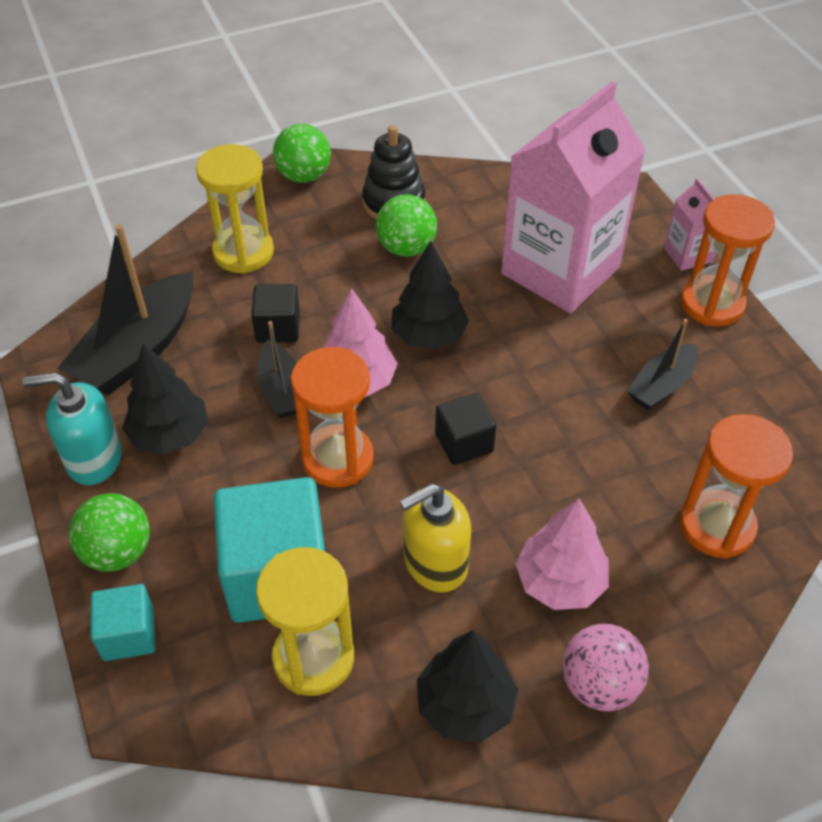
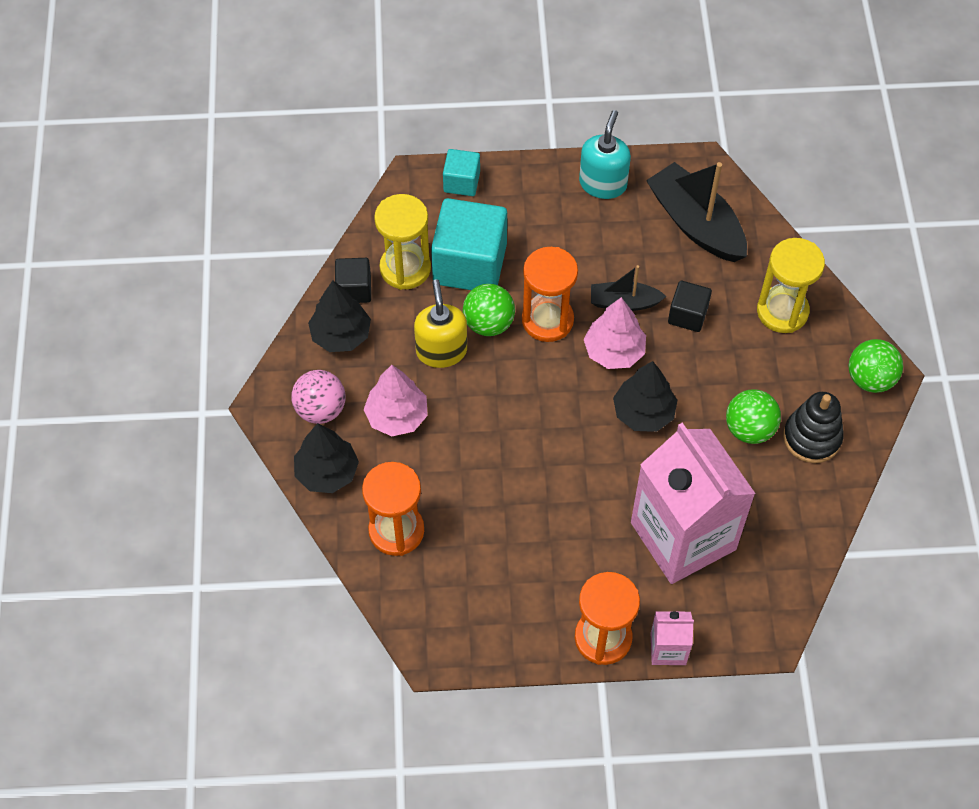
camera: 110 degrees right, 10 degrees up
(118, 552) = (522, 185): green ball -> green ball (488, 323)
(170, 435) = (607, 228): black tree -> black tree (327, 472)
(464, 443) = (531, 401): black cube -> black cube (354, 289)
(661, 385) = (532, 555): black boat -> none

